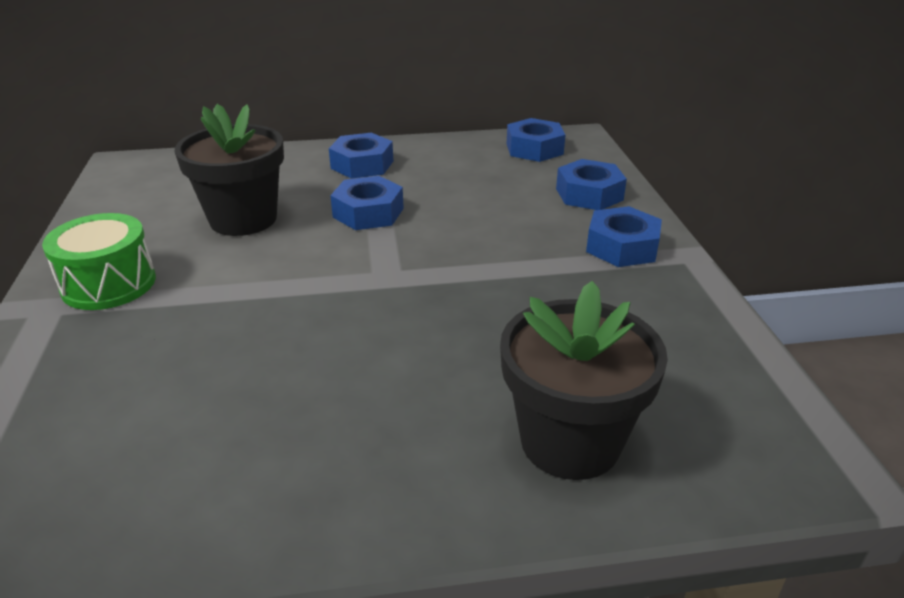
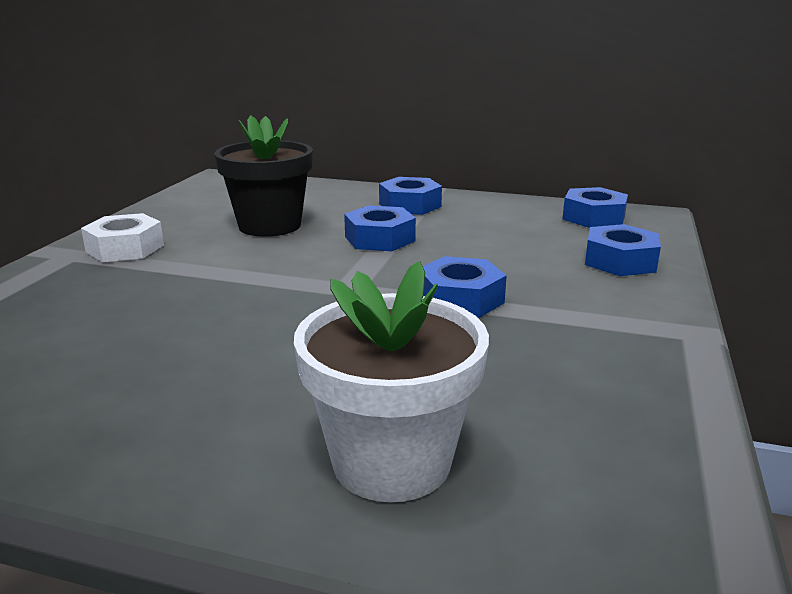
camera: 25 degrees right, 10 degrees down
(109, 284) = (125, 248): green drum -> white nut
(570, 441) = (391, 462): black flower pot -> white flower pot
(622, 247) = (616, 310): blue nut -> blue nut (460, 299)

